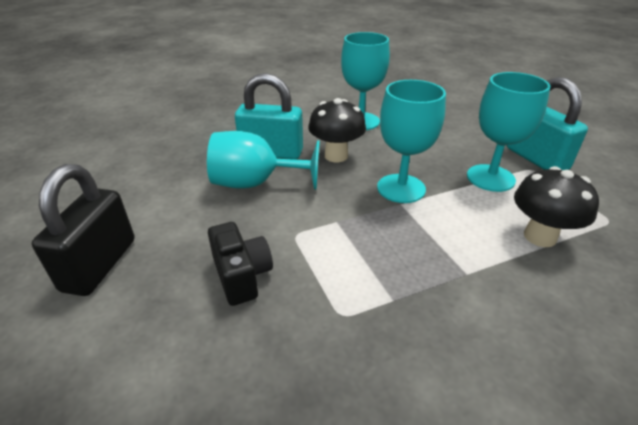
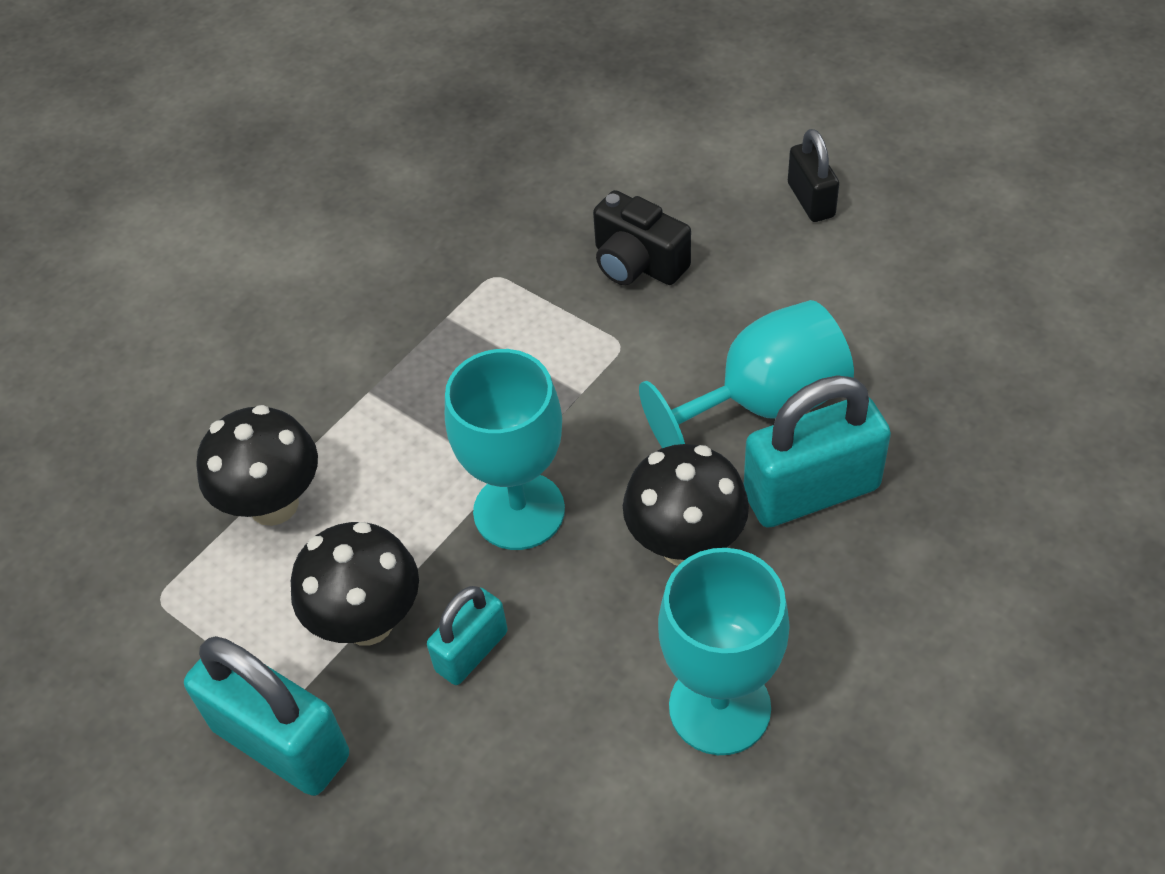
camera: 155 degrees right, 15 degrees up
(100, 265) = (811, 200): black padlock -> black padlock, size x0.58
(445, 157) = (471, 651): none -> turquoise padlock
(490, 178) = (368, 622): turquoise goblet -> black mushroom

